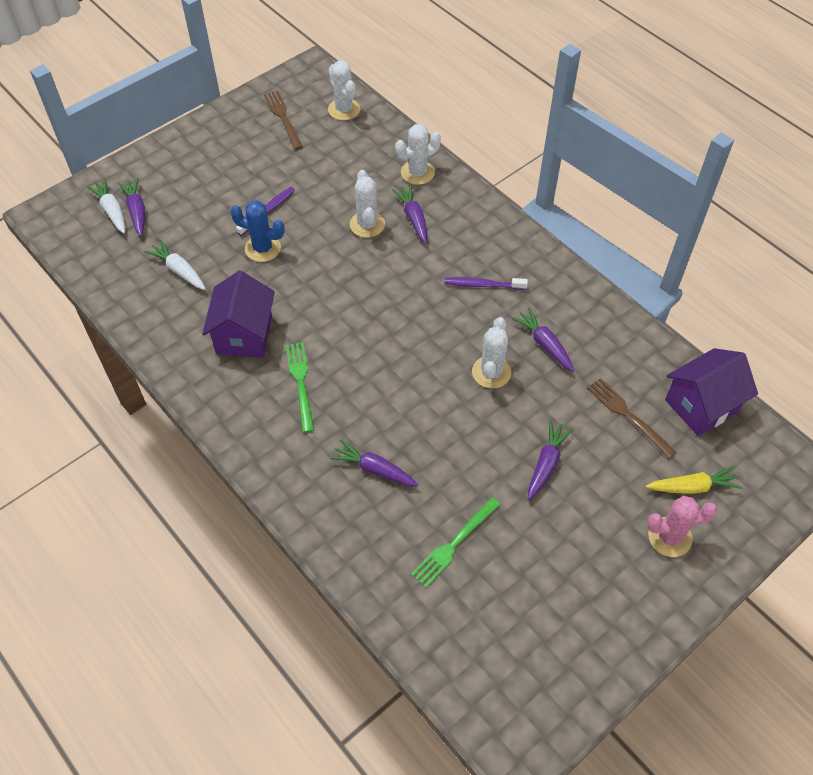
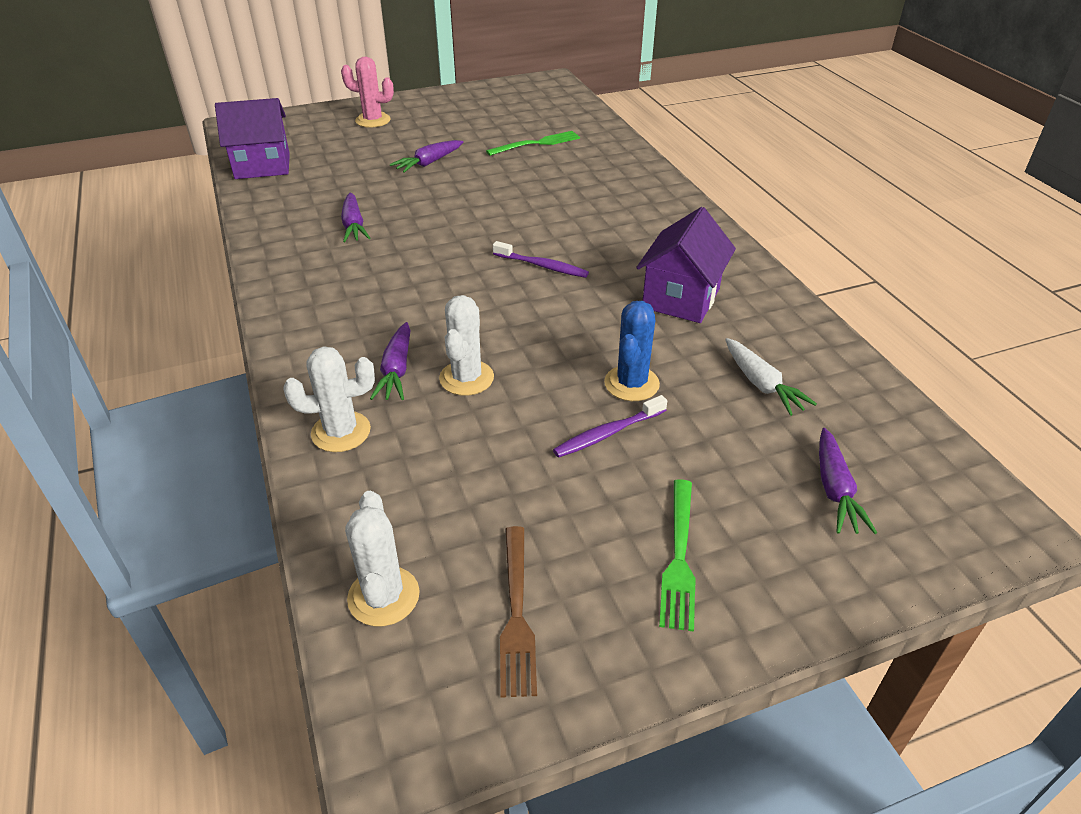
camera: 160 degrees left, 15 degrees down
(112, 211) = (882, 502): white carrot -> none
(262, 248) = (631, 383): blue cactus -> blue cactus turned 75 degrees clockwise
(300, 382) = (627, 249): green fork -> green fork (679, 558)
(374, 469) = (580, 186): purple carrot -> none
(483, 285) = (370, 282): purple toothbrush -> purple toothbrush (542, 266)
(491, 372) = (425, 218): white cactus -> none
(627, 415) = (331, 173): brown fork -> none
(692, 487) = (327, 134): yellow carrot -> none

